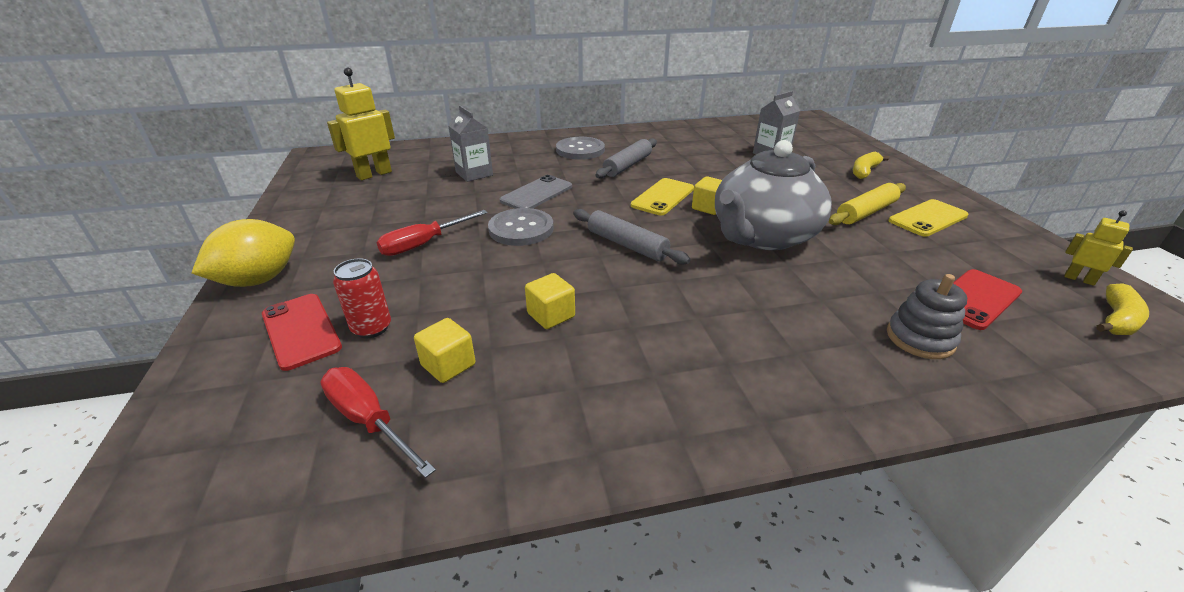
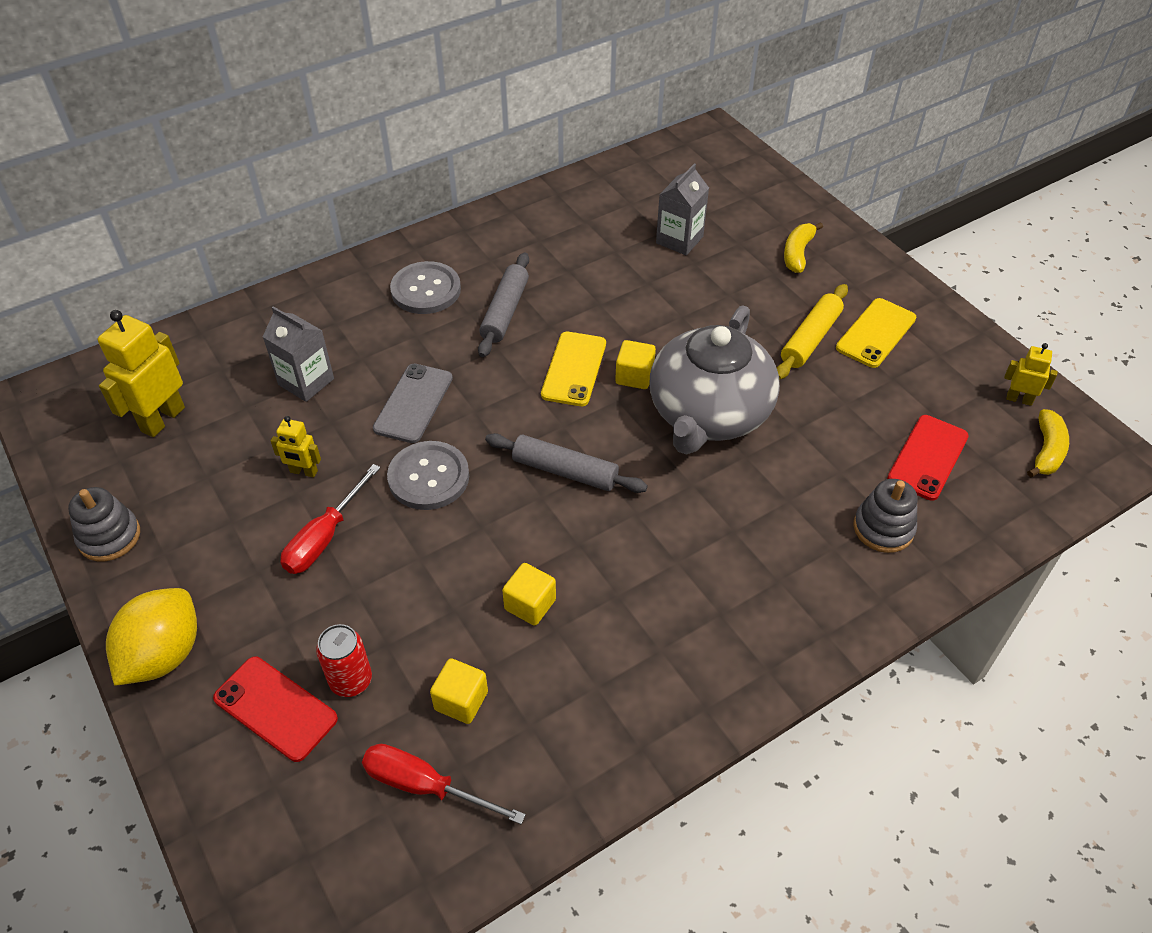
camera: 20 degrees left, 15 degrees up
(290, 216) = (109, 537): none -> grey stacking toy
(438, 211) = (303, 472): none -> yellow robot

